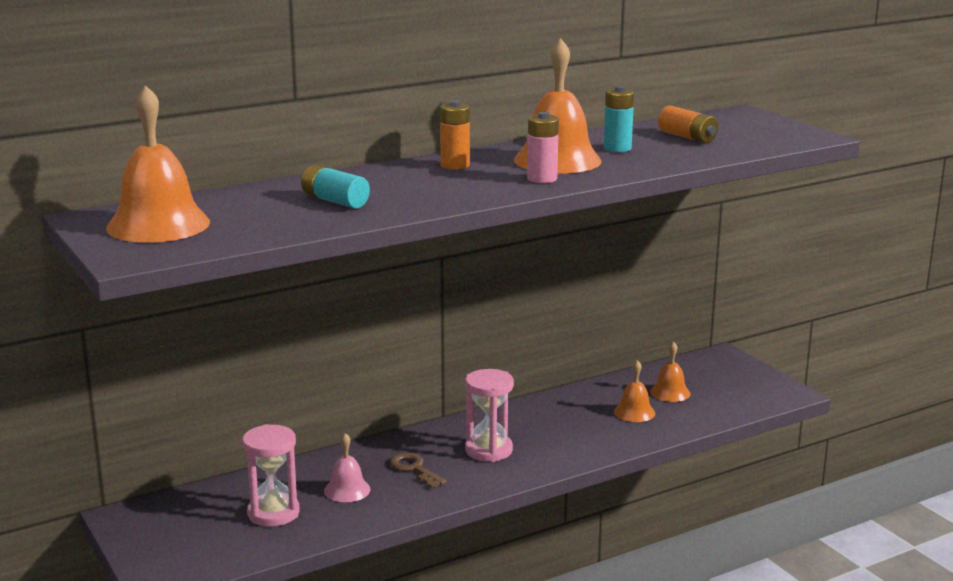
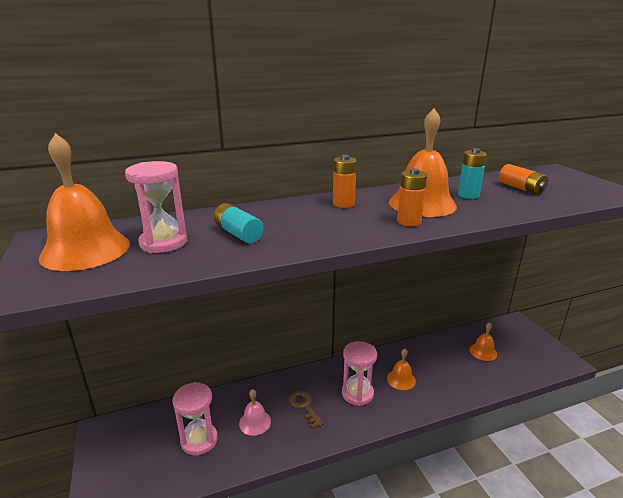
camera: 10 degrees right, 5 degrees up
(248, 213) = (163, 243): none -> pink hourglass
(542, 179) = (409, 221): pink battery -> orange battery
(634, 412) = (459, 368): orange bell -> orange bell (401, 379)

